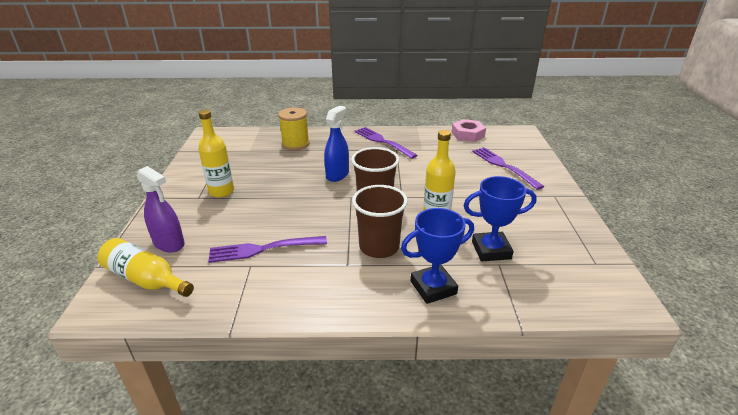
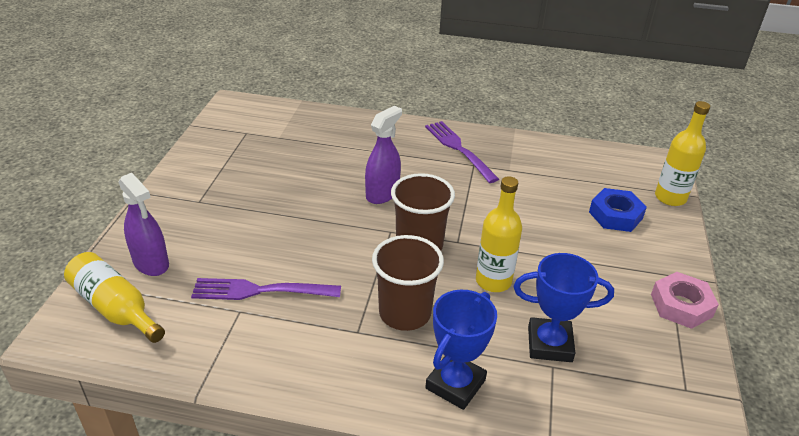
camera: 10 degrees right, 5 degrees up
(221, 191) = (229, 197): yellow bottle -> yellow bottle (670, 197)
(295, 144) = (340, 136): yellow spool -> none
(337, 175) = (382, 194): blue spray bottle -> purple spray bottle
(433, 287) = (455, 384): blue trophy -> blue trophy turned 45 degrees counterclockwise
(468, 134) = (583, 154): pink nut -> pink nut (681, 305)
(504, 166) = (615, 215): purple fork -> blue nut

